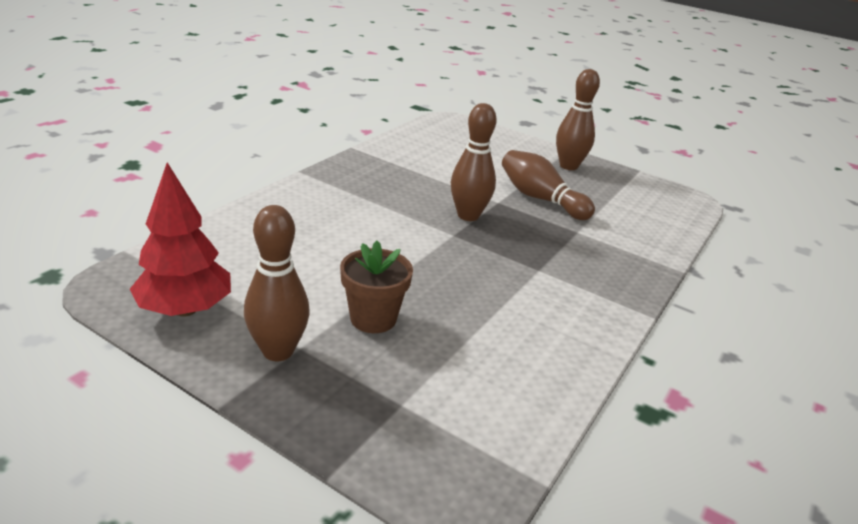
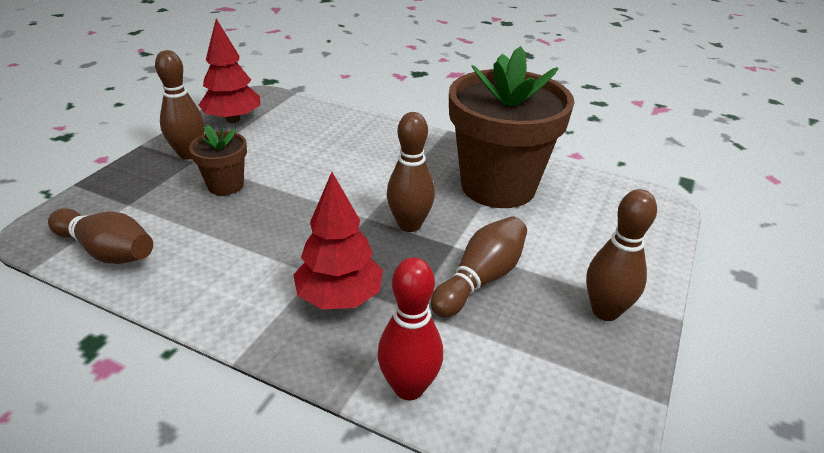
camera: 85 degrees right, 5 degrees up
(413, 168) = (498, 186): none -> brown flower pot
(507, 412) = (107, 251): none -> brown bowling pin
(569, 260) = (339, 298): none -> red tree
(655, 243) = (409, 387): none -> red bowling pin

